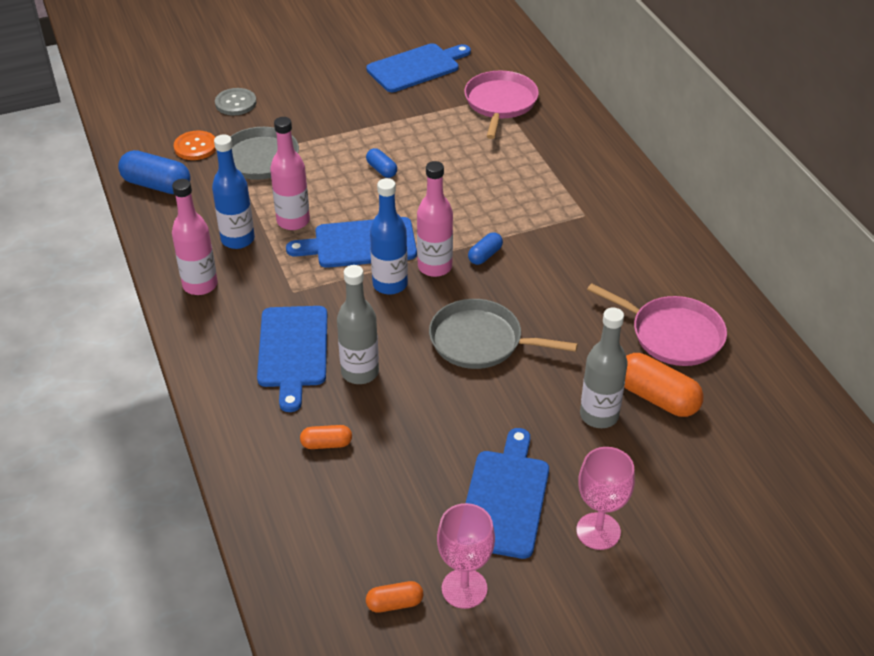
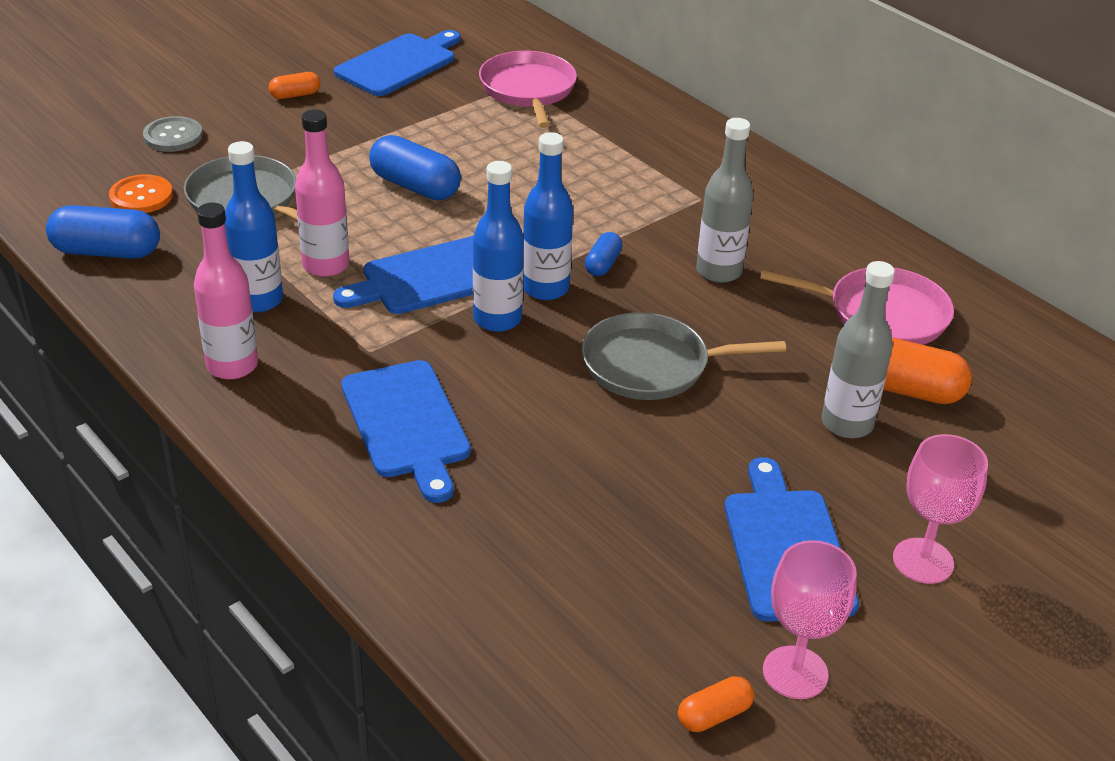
camera: 20 degrees left, 5 degrees down
(326, 444) = (514, 532): orange capsule -> orange capsule (295, 95)
(360, 372) = (513, 433): grey bottle -> grey bottle (718, 271)
(381, 170) = (415, 186): blue capsule -> blue capsule, size x1.84
(435, 267) = (545, 288): pink bottle -> blue bottle

